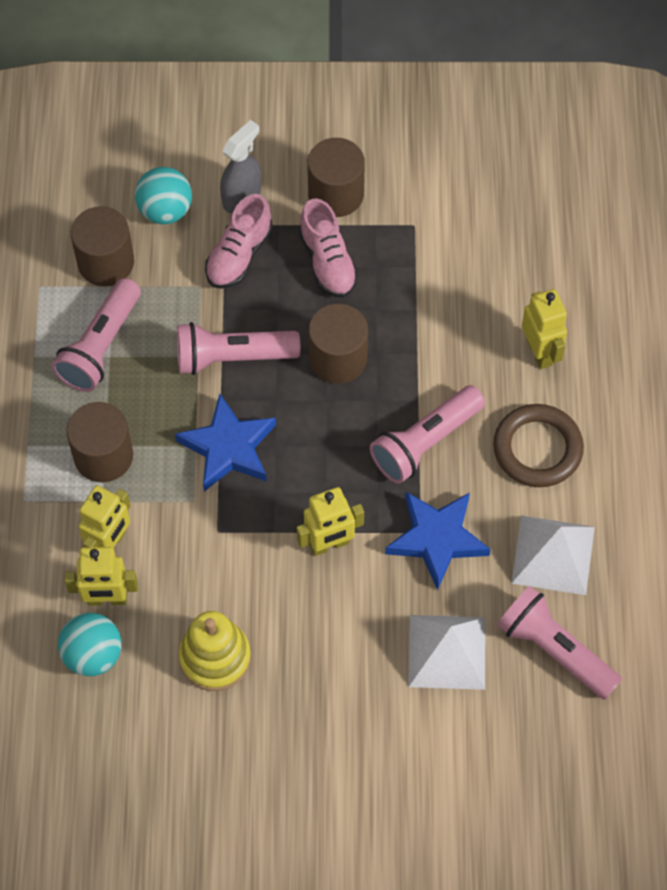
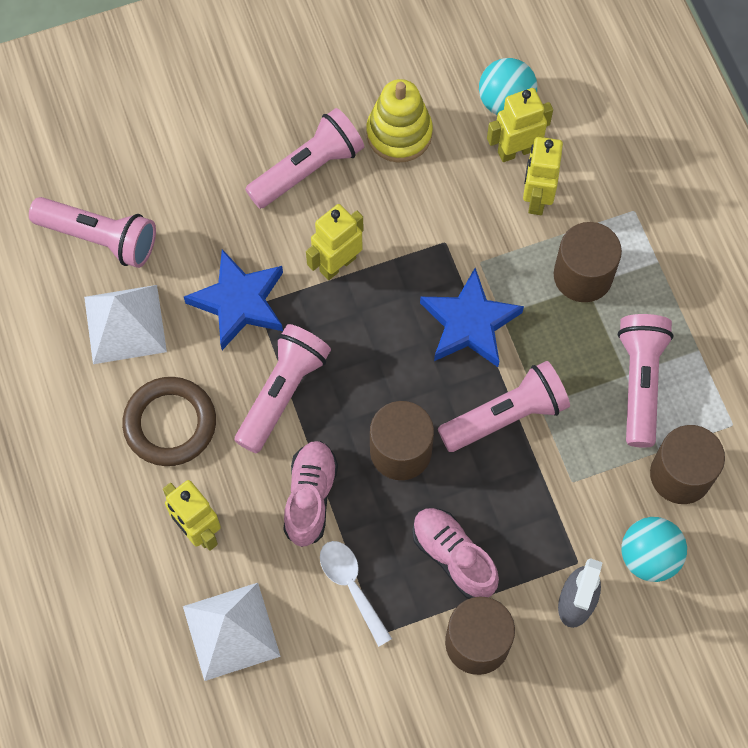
camera: 160 degrees right, 5 degrees up
(239, 255) = (548, 531): pink shoe -> pink shoe (310, 497)
(321, 651) = (308, 168): none -> pink flashlight
(423, 267) = (351, 586): none -> white spoon
(447, 651) = (196, 205): white pyramid -> white pyramid (231, 631)

